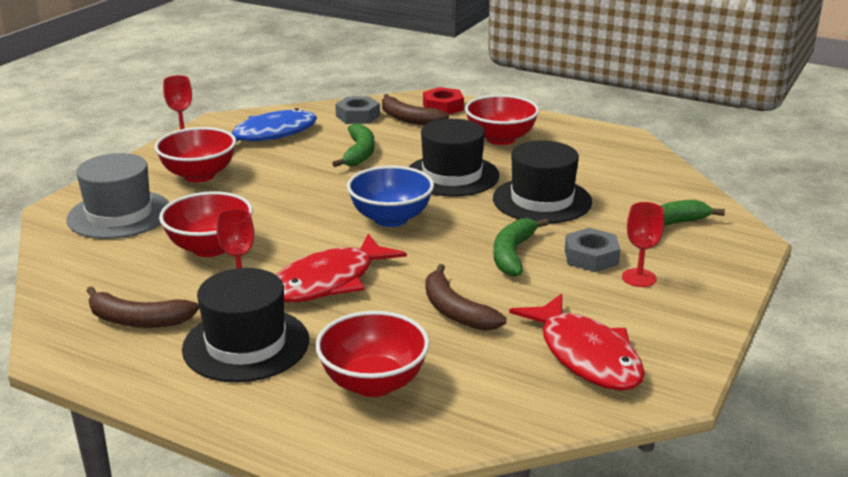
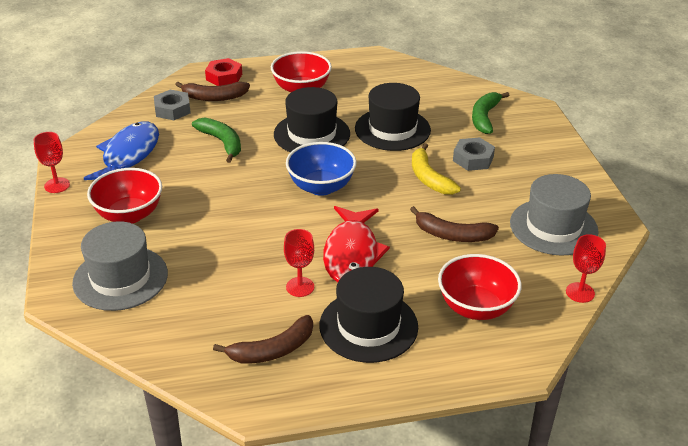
camera: 40 degrees left, 10 degrees up
(210, 248) = (234, 270): red bowl -> none
(513, 254) = (429, 178): green banana -> yellow banana
(585, 355) = (553, 227): red fish -> grey hat
(639, 278) = (514, 161): red goblet -> red goblet (580, 292)

